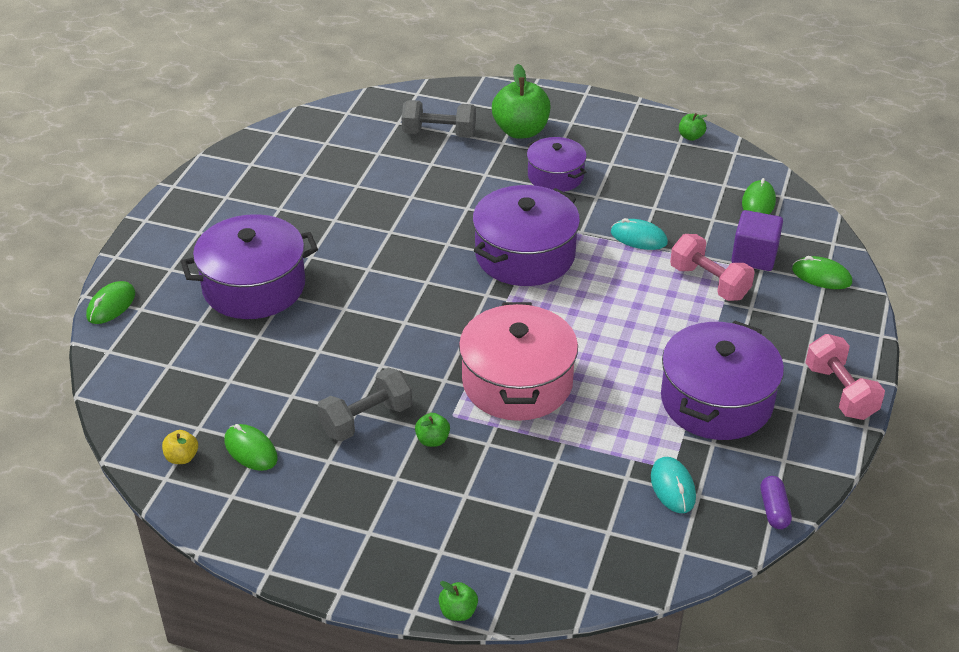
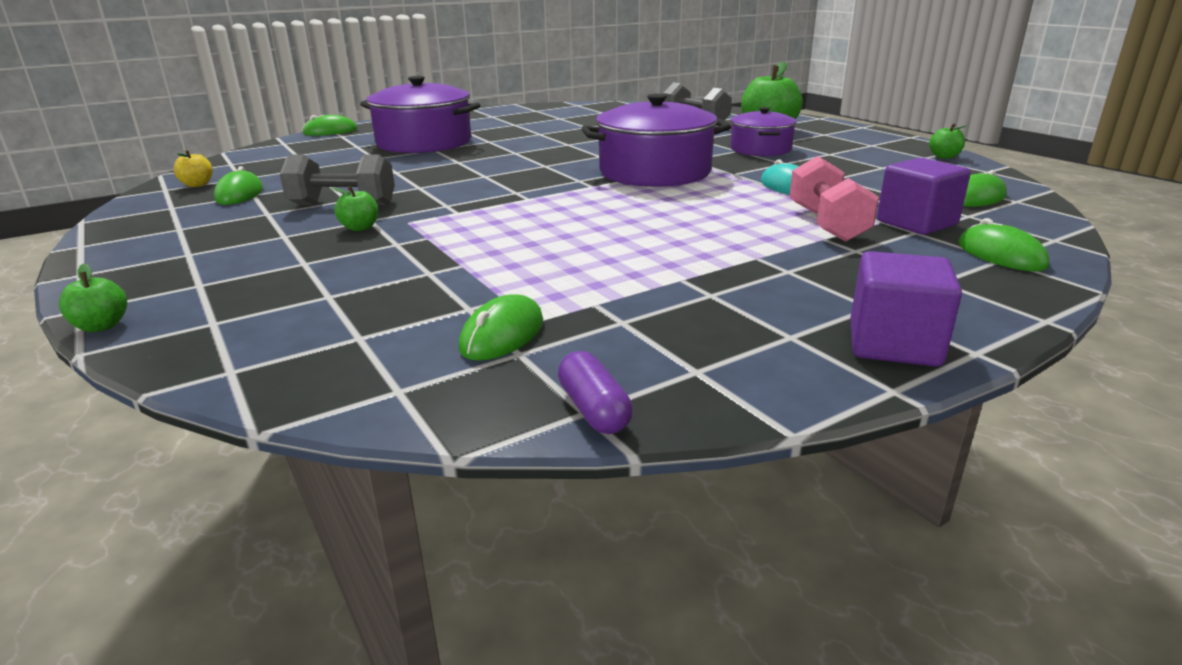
camera: 40 degrees right, 15 degrees down
(517, 382) = (502, 222): pink pot -> none
(673, 487) = (502, 334): turquoise mouse -> green mouse
(716, 401) = (689, 294): purple pot -> none
(774, 510) = (594, 410): purple capsule -> purple capsule turned 60 degrees counterclockwise
(840, 392) = (894, 344): pink dumbbell -> purple cube

